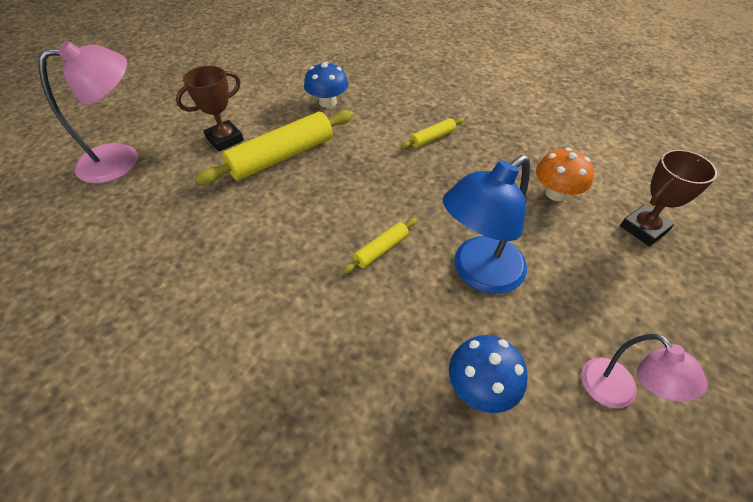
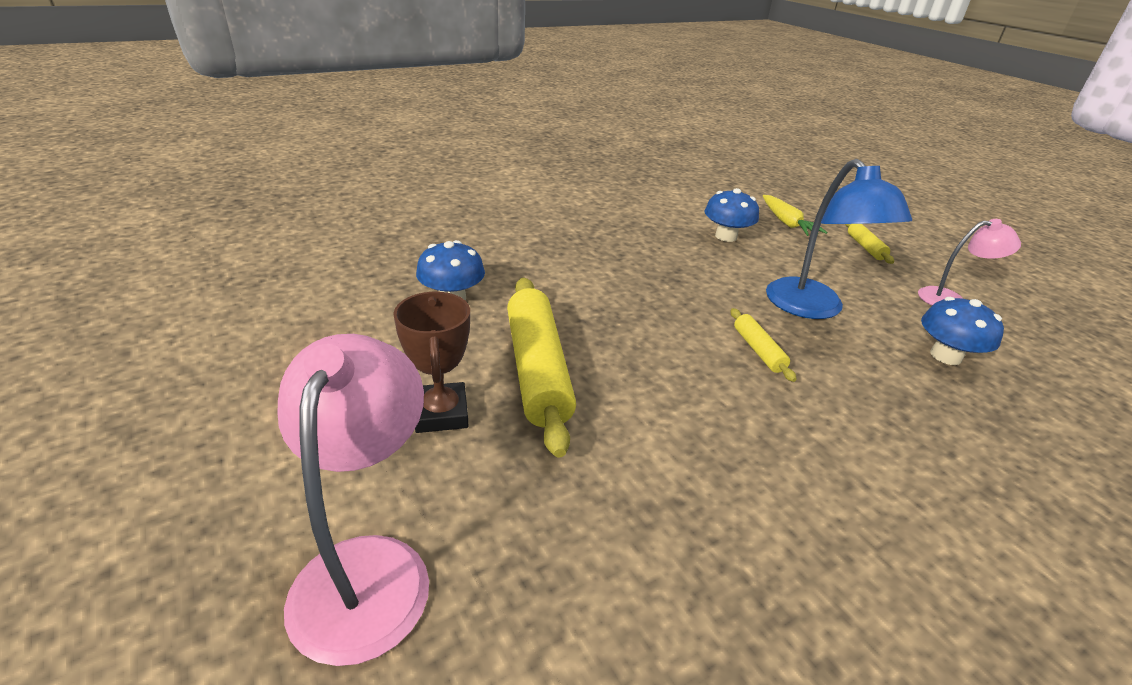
camera: 65 degrees left, 15 degrees down
(432, 138) = (597, 260): yellow rolling pin -> yellow rolling pin (865, 247)
(556, 193) = (726, 236): orange mushroom -> blue mushroom
(643, 229) = (787, 223): brown trophy -> yellow carrot

